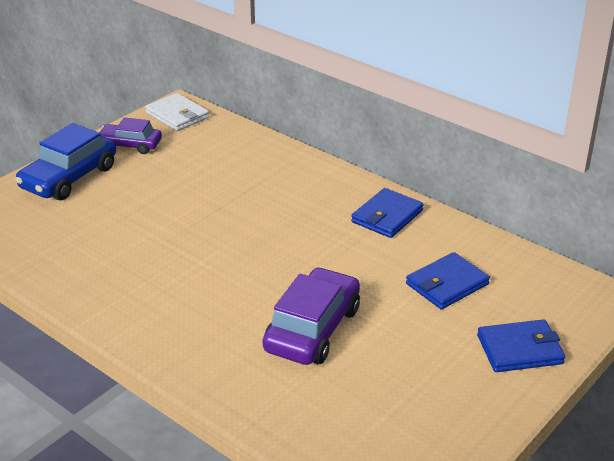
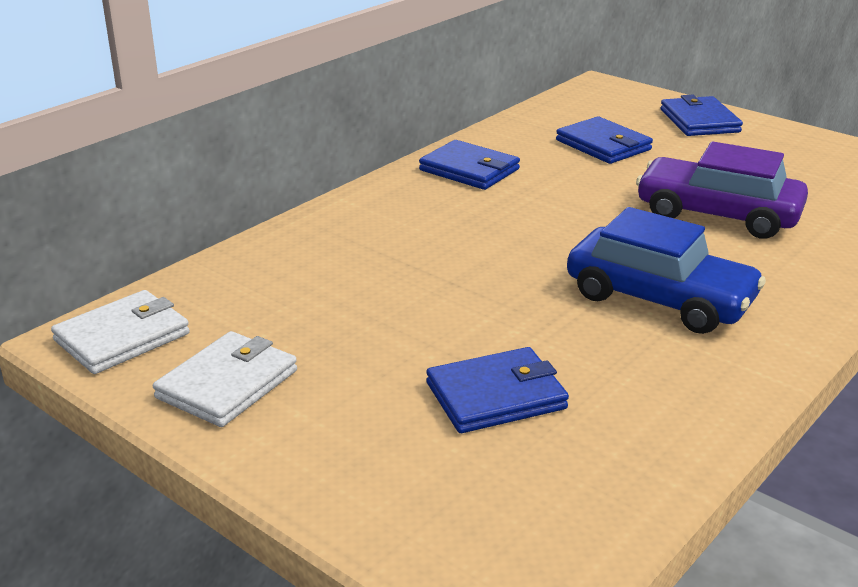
camera: 90 degrees left, 5 degrees down
(69, 178) = (346, 450): blue car -> blue car (659, 298)
(99, 219) = (496, 396): none -> blue wallet
(130, 145) = (227, 384): purple car -> white wallet

